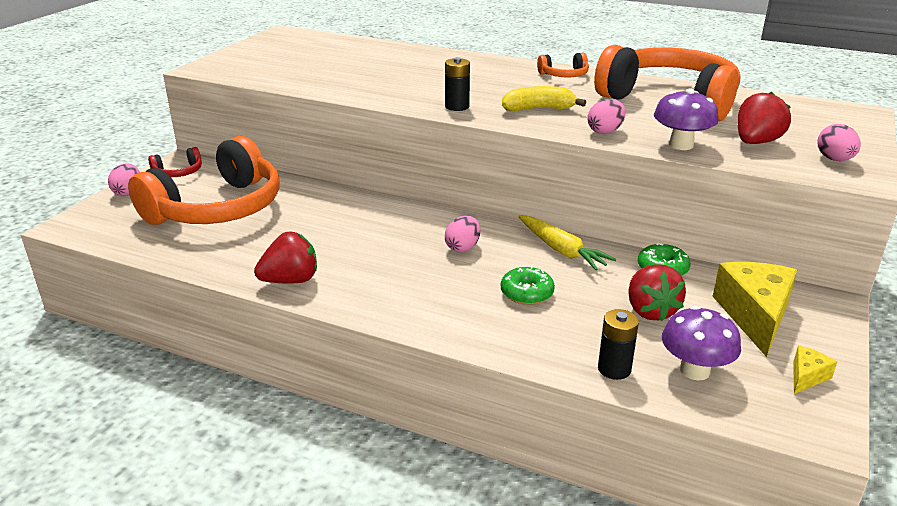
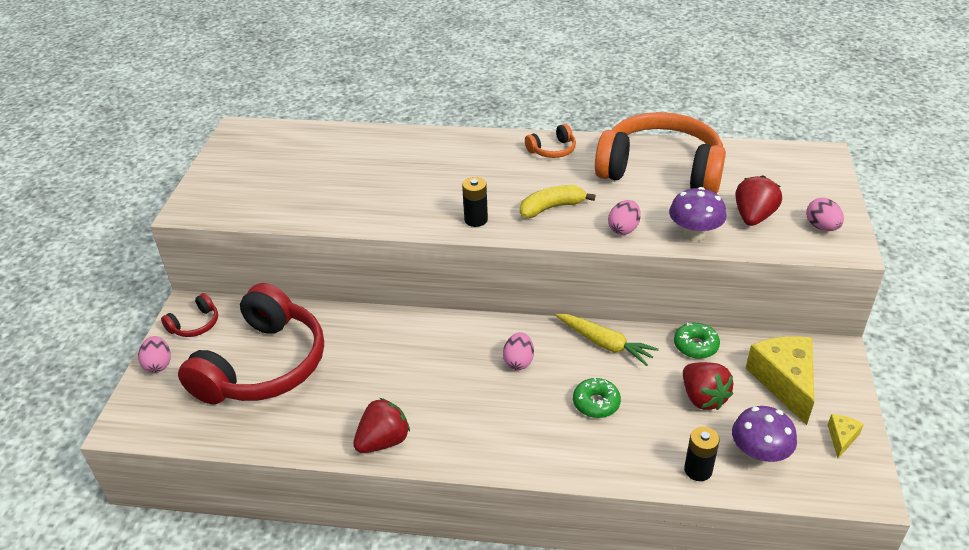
camera: 15 degrees left, 10 degrees up
(217, 208) = (263, 365): orange headphones -> red headphones

